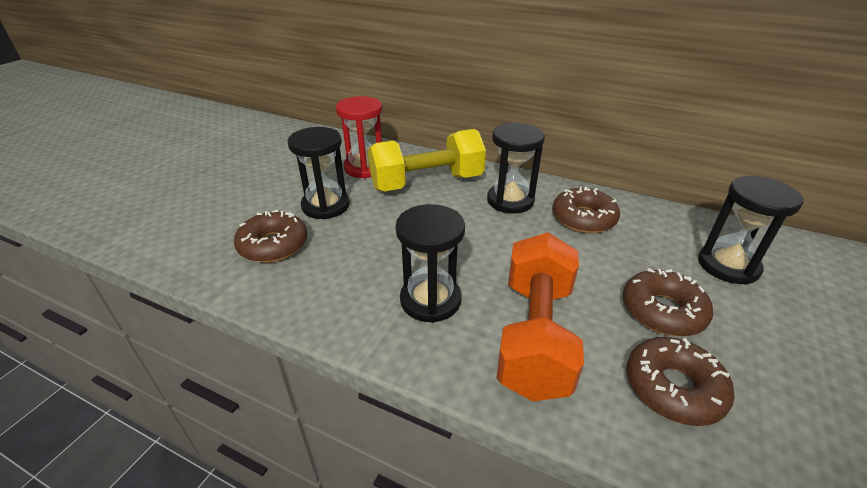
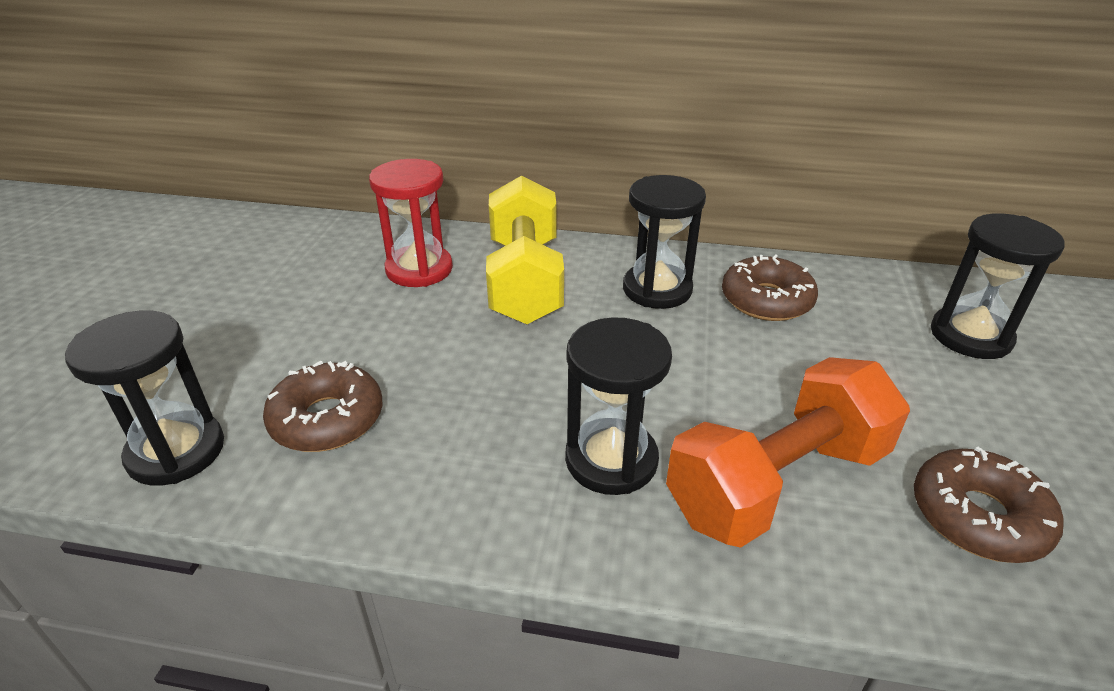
camera: 15 degrees left, 0 degrees up
(325, 206) = (384, 340): black hourglass -> black hourglass (176, 451)
(427, 183) = (525, 280): yellow dumbbell -> yellow dumbbell turned 60 degrees counterclockwise
(535, 335) = (777, 482): orange dumbbell -> orange dumbbell turned 60 degrees clockwise
(662, 311) = (920, 414): brown donut -> none

